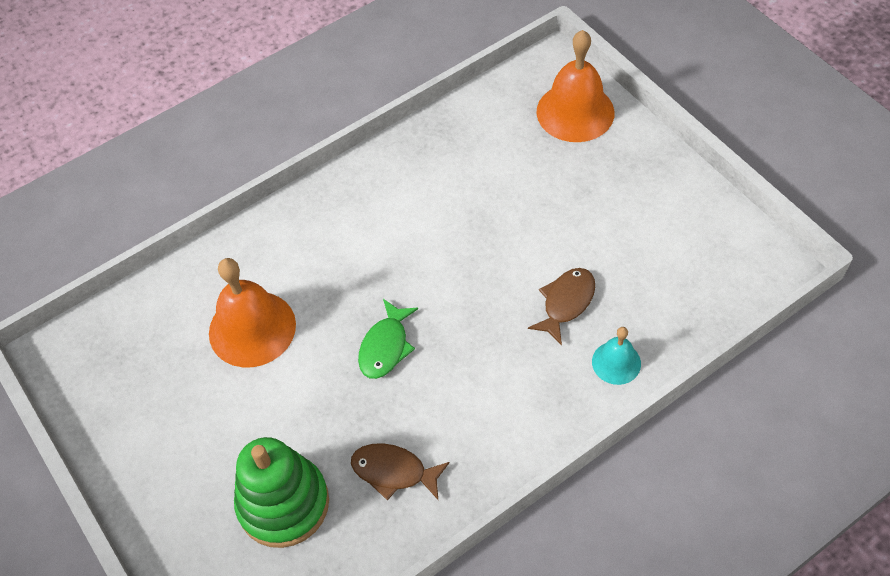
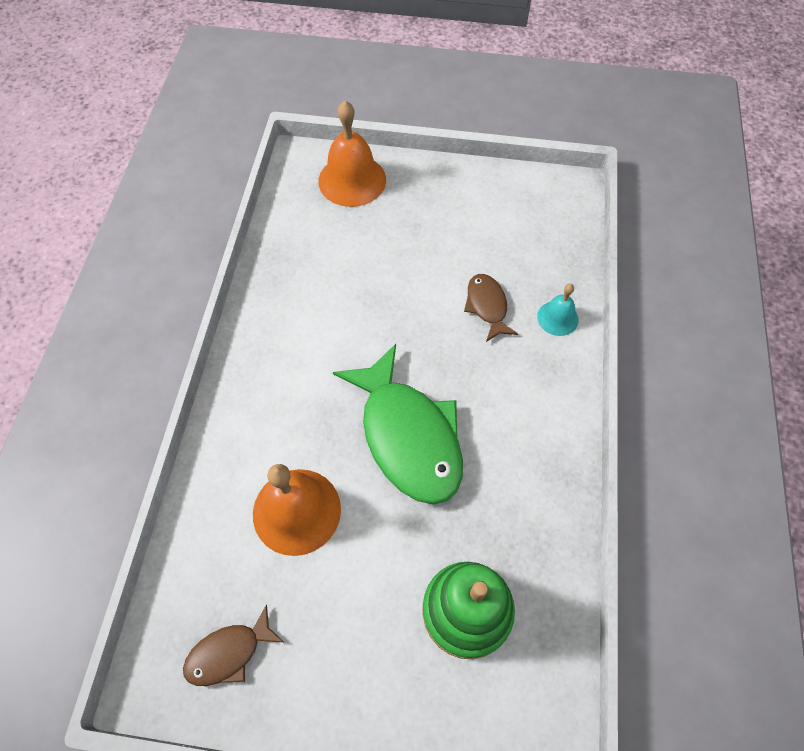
camera: 50 degrees left, 5 degrees up
(385, 346) = (408, 436): green fish -> green fish, size x2.04
(394, 471) = (511, 513): brown fish -> brown fish (229, 653)

